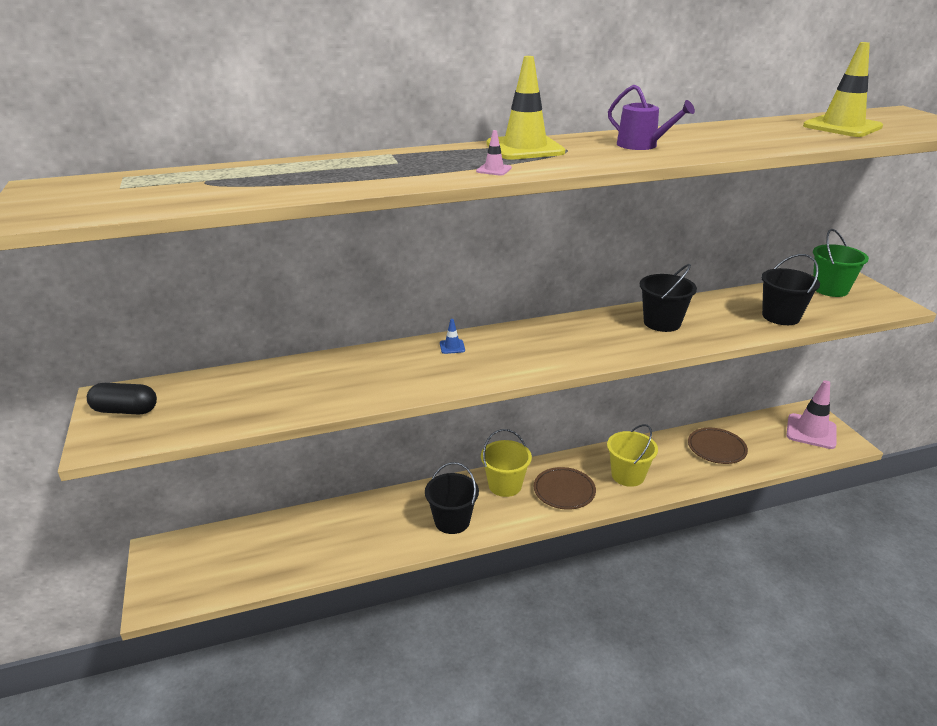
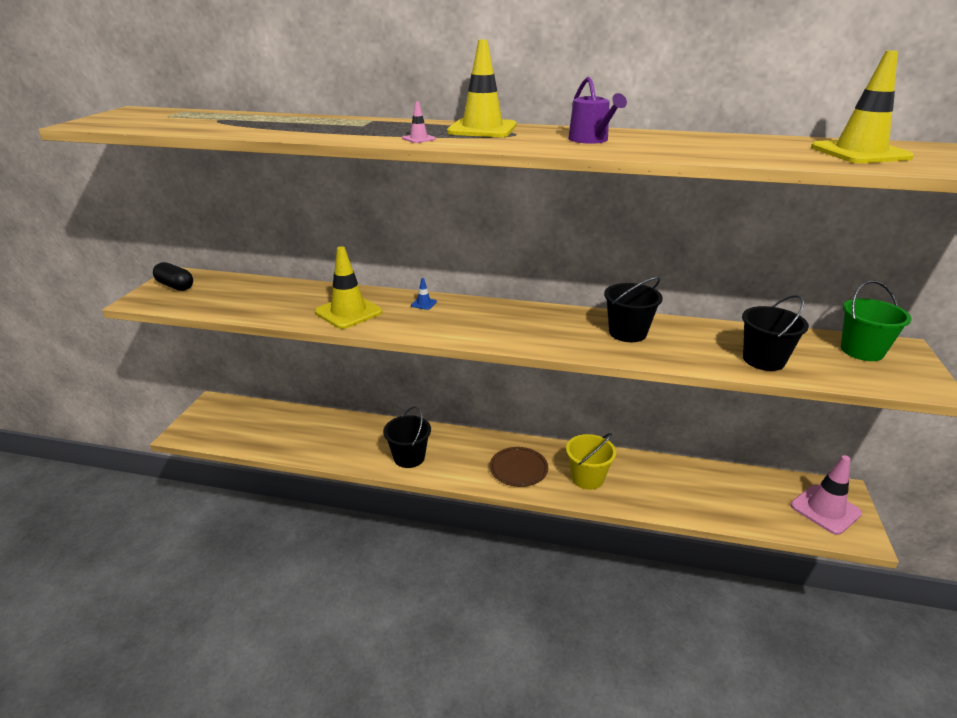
camera: 30 degrees right, 0 degrees up
(386, 379) = (348, 312): none -> yellow traffic cone
(505, 485) = (474, 447): yellow bucket -> none
(716, 448) = (699, 487): brown plate -> none

